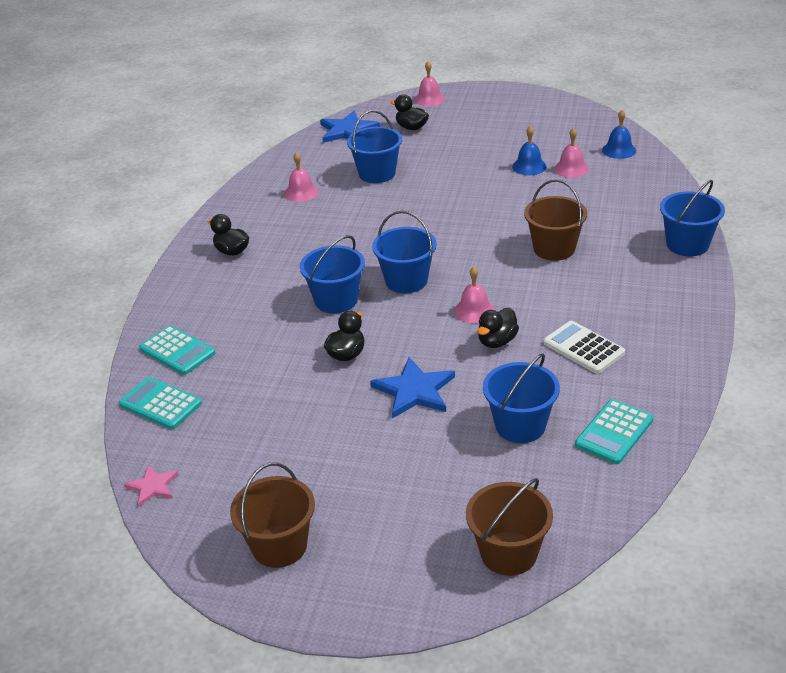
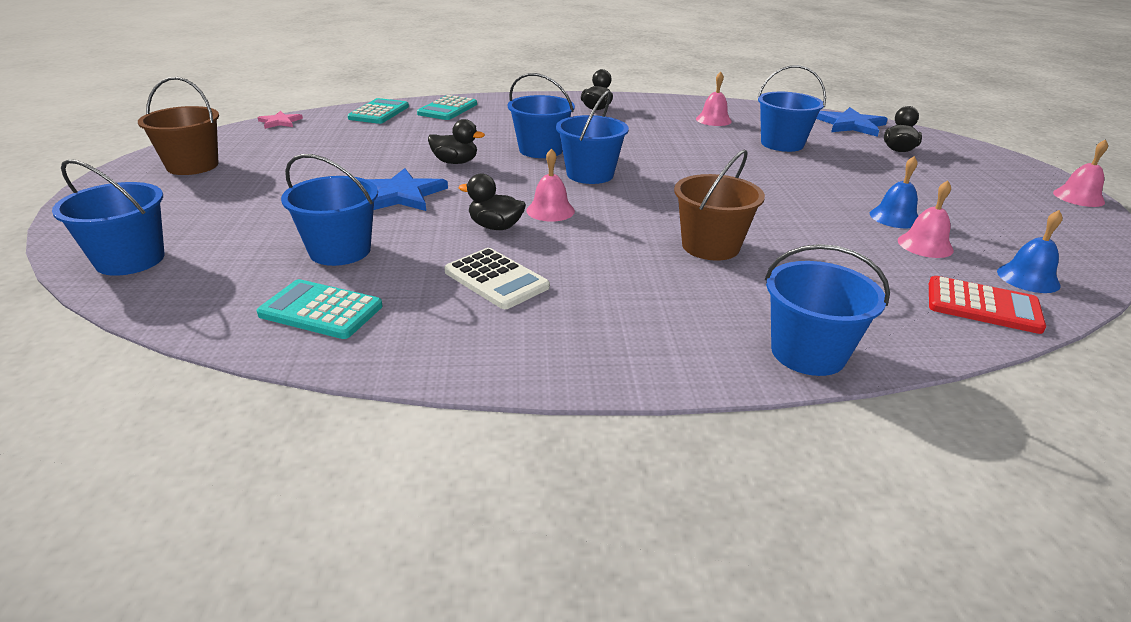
camera: 70 degrees right, 5 degrees down
(429, 99) = (976, 152): pink bell -> pink bell (1078, 197)
(508, 553) = (130, 260): brown bucket -> blue bucket
(583, 348) = (496, 279): white calculator -> white calculator turned 105 degrees clockwise
(647, 175) = (983, 306): none -> red calculator

